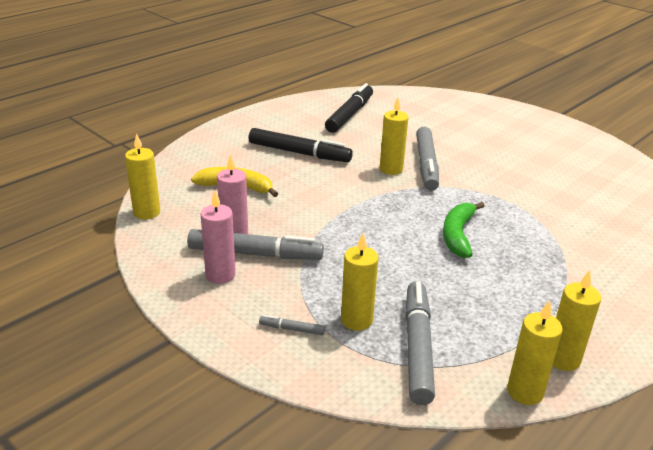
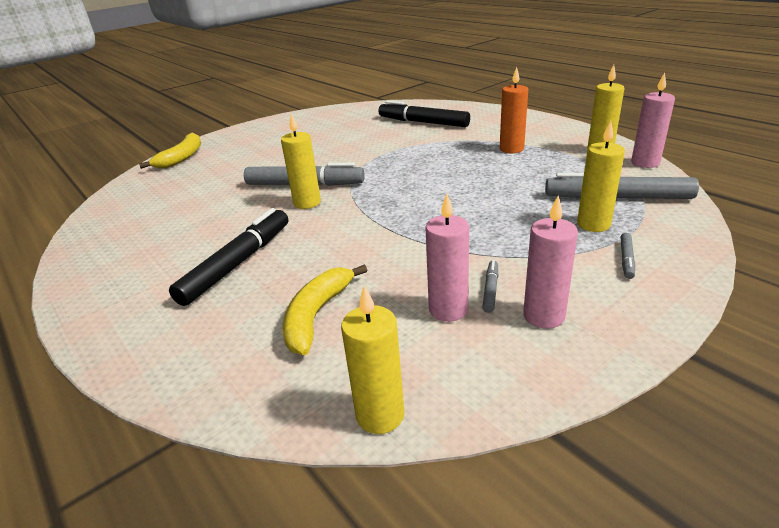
camera: 80 degrees left, 0 degrees up
(255, 254) = (490, 290): grey marker -> grey marker, size x0.43
(350, 115) = (150, 226): black marker -> black marker (423, 122)
(458, 235) = (441, 175): green banana -> none
(473, 104) = (182, 157): none -> yellow banana
(525, 392) = (645, 163): yellow candle -> pink candle
(543, 285) = (511, 149): none -> orange candle

